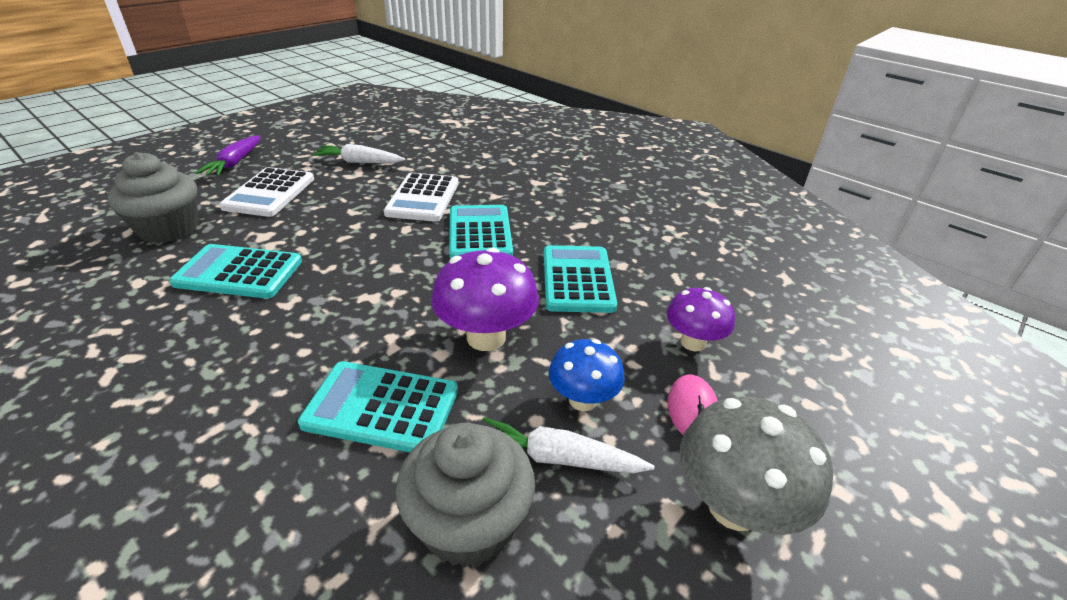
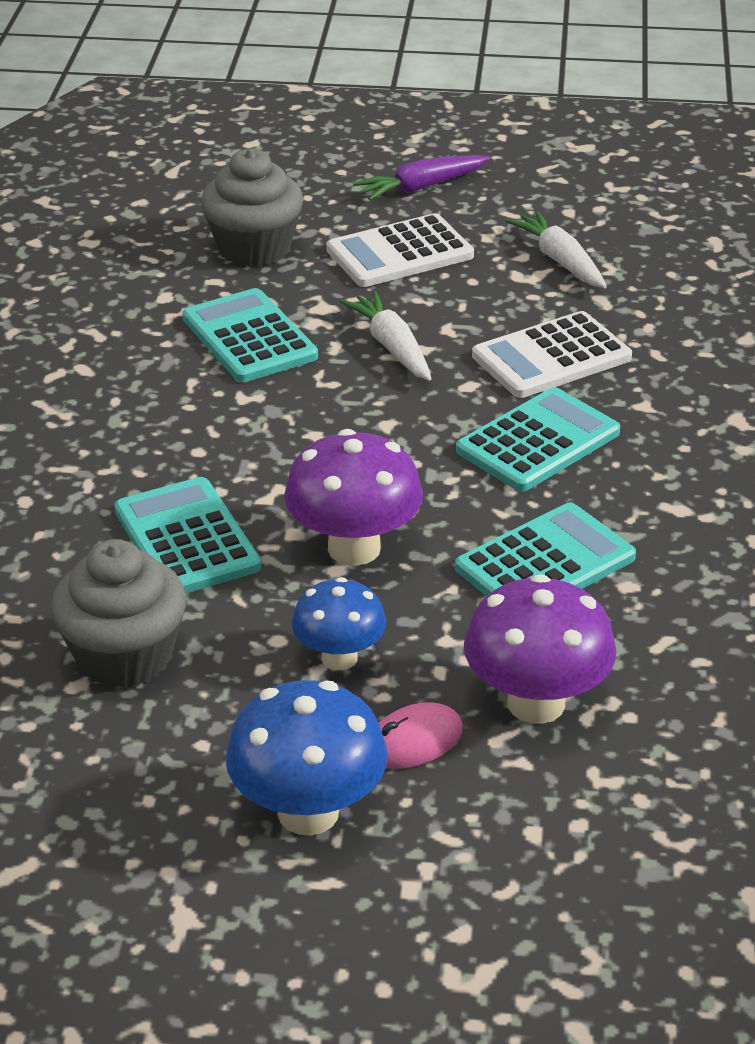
camera: 55 degrees right, 0 degrees up
(558, 458) = (245, 675): white carrot -> white carrot (392, 347)
(693, 342) = (536, 703): purple mushroom -> purple mushroom, size x1.55
(733, 506) = (308, 812): grey mushroom -> blue mushroom

